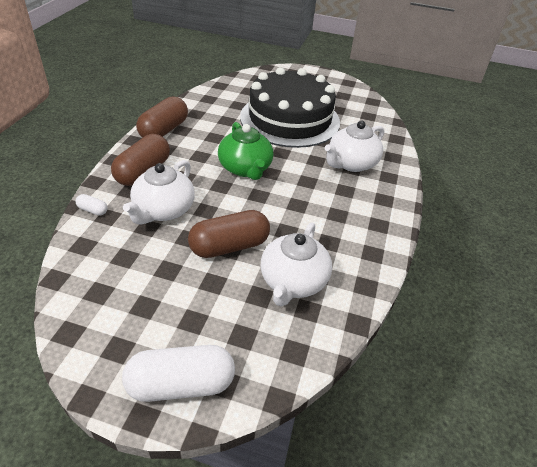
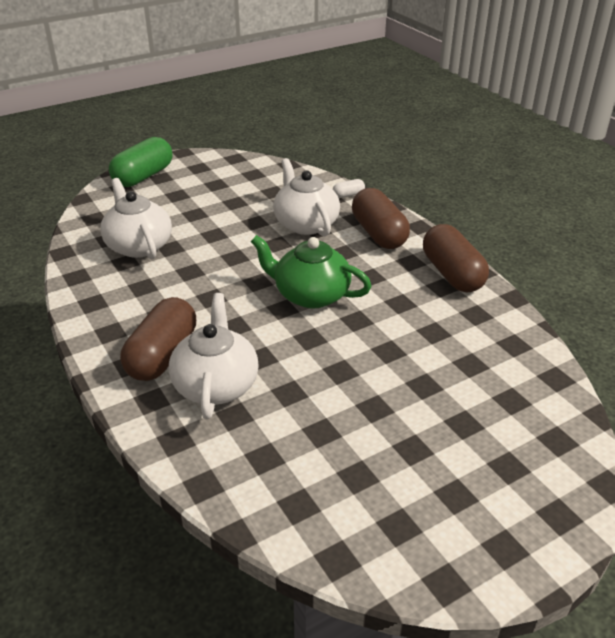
camera: 135 degrees right, 5 degrees down
(181, 384) = (143, 176): white capsule -> green capsule
(229, 246) = (217, 235): brown capsule -> brown capsule (162, 355)
(290, 119) = (380, 395): black cake -> none

